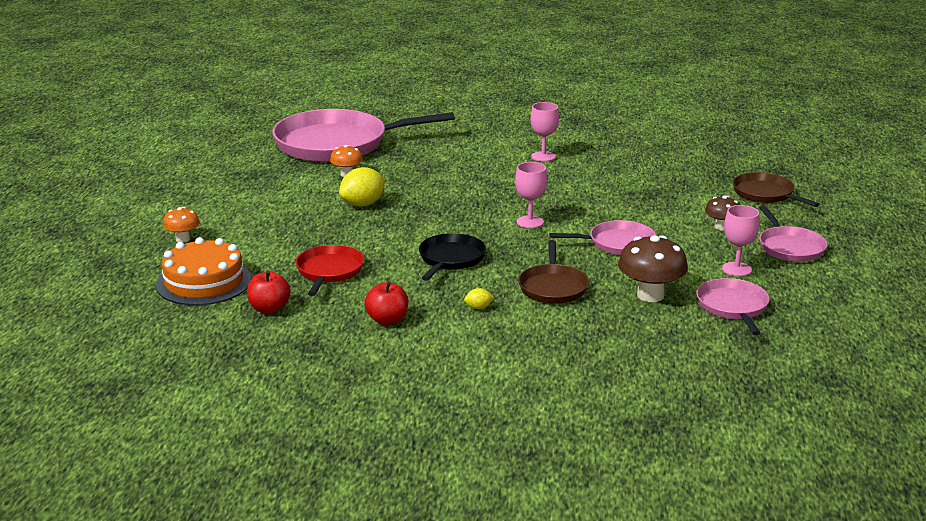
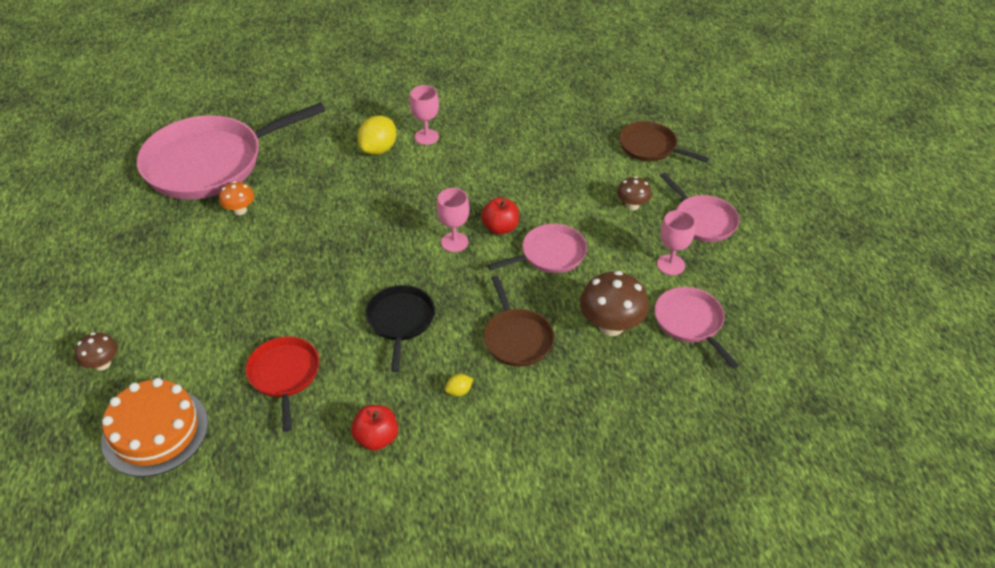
camera: 20 degrees left, 20 degrees up
(183, 239) = (102, 364): orange mushroom -> brown mushroom
(269, 309) = (245, 456): red apple -> red apple (500, 228)
(363, 204) = (276, 256): yellow lemon -> yellow lemon (378, 149)

